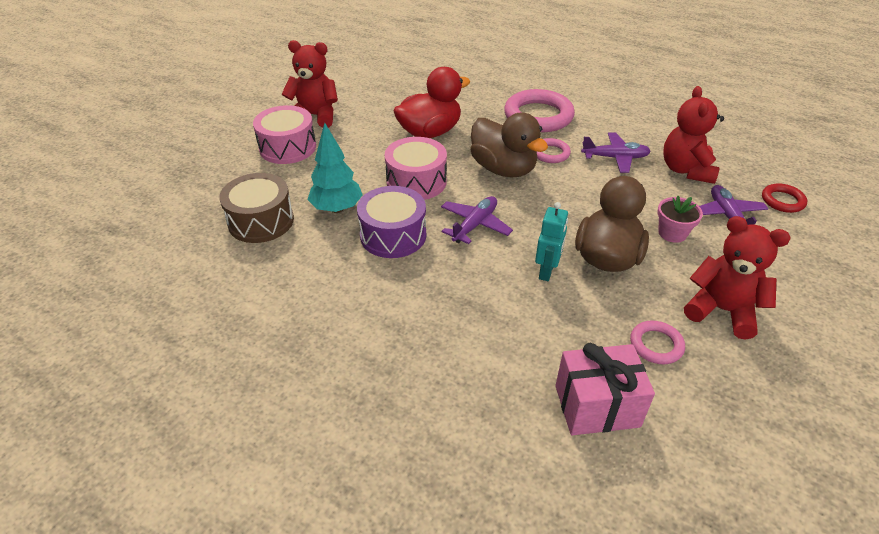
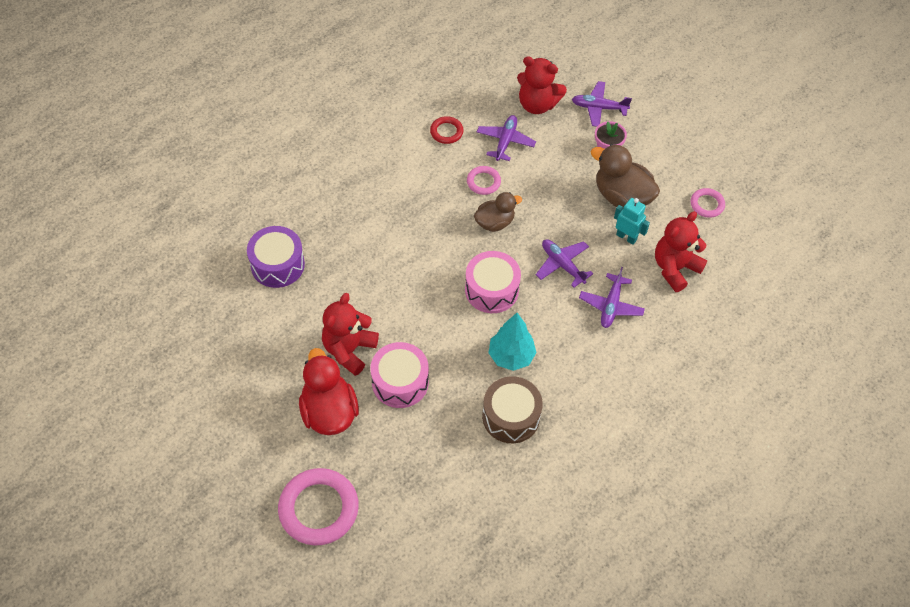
camera: 75 degrees left, 15 degrees up
(393, 235) = (558, 323): purple drum -> purple drum (277, 265)
(430, 132) = (417, 260): red duck -> red duck (329, 411)
(436, 274) = (611, 305): none -> purple plane
(503, 169) = (495, 222): brown duck -> brown duck, size x0.64
(538, 116) = (421, 169): pink ring -> pink ring (319, 509)
(597, 406) = (745, 254): pink gift -> none
(722, 310) = (687, 157): red teddy bear -> red teddy bear (675, 268)
(782, 201) = (592, 68): red ring -> red ring (446, 132)

